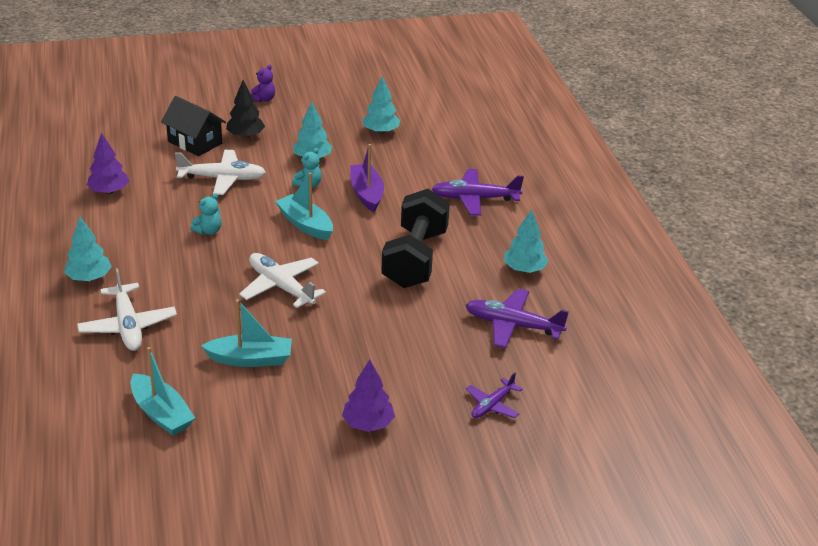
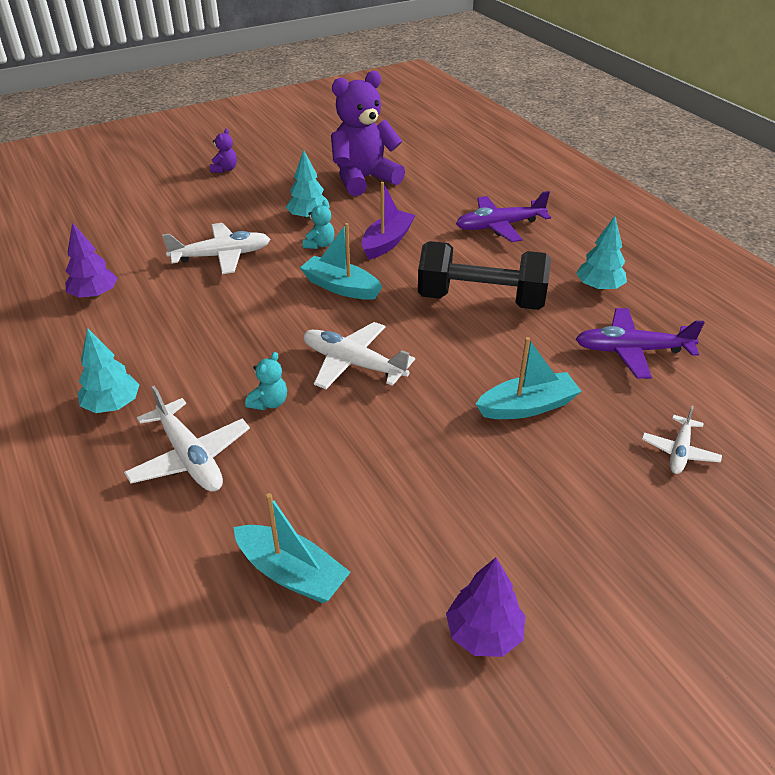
camera: 15 degrees left, 5 degrees up
(195, 142) = (172, 224): black house -> none
(208, 231) = (234, 316): turquoise teddy bear -> turquoise teddy bear (269, 403)
(245, 136) = (224, 207): black tree -> none
(250, 359) = (367, 464): turquoise boat -> turquoise boat (527, 406)
(366, 194) = (387, 242): purple boat -> purple boat turned 60 degrees clockwise
(368, 424) = (558, 515): purple tree -> purple tree (484, 633)
(381, 132) = (363, 179): turquoise tree -> purple teddy bear
(415, 259) = (481, 300): black dumbbell -> black dumbbell turned 75 degrees counterclockwise
(492, 405) = (679, 451): purple plane -> white plane

